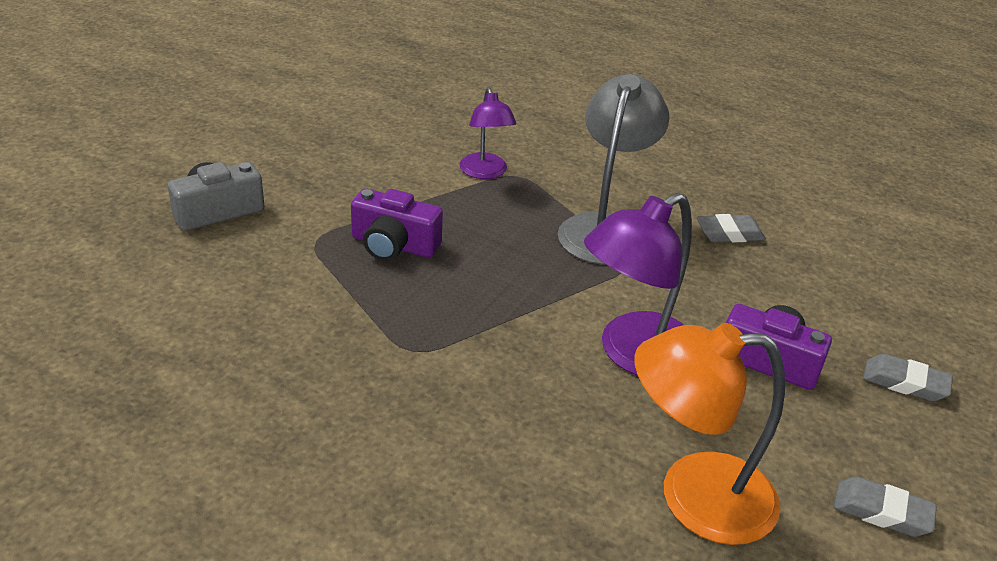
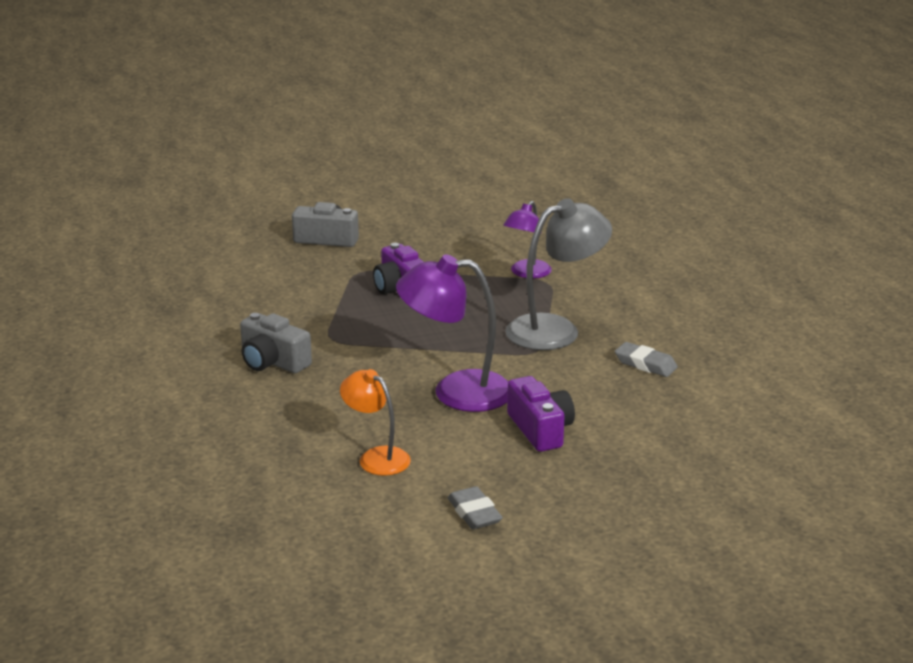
camera: 45 degrees right, 10 degrees down
(392, 422) = (273, 362): none -> grey camera
(694, 496) = (376, 457): orange lamp -> orange lamp, size x0.61
(905, 383) = (615, 478): grey eraser -> none

